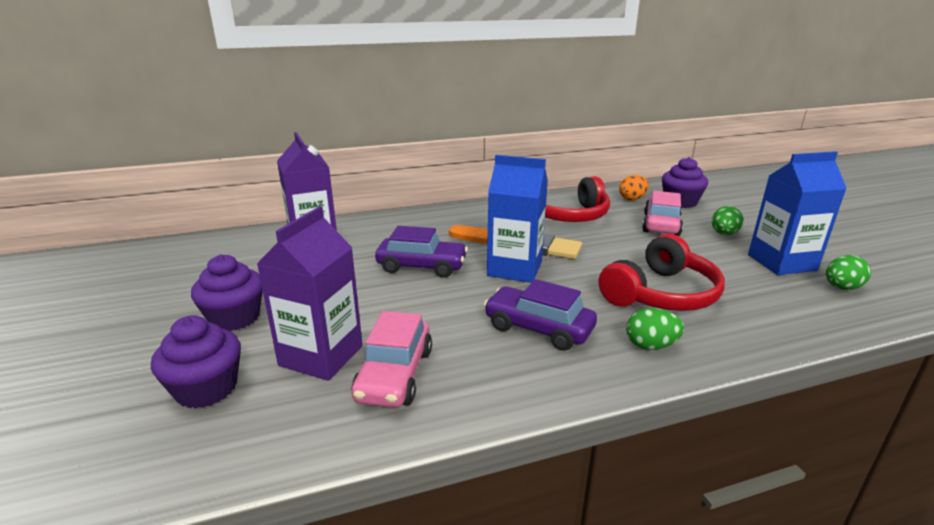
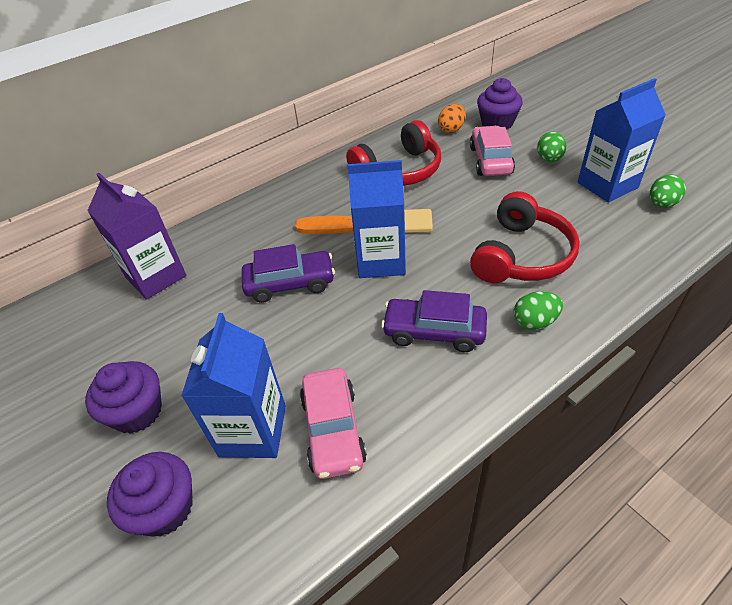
camera: 15 degrees left, 20 degrees up
(321, 356) = (253, 430): purple carton -> blue carton

